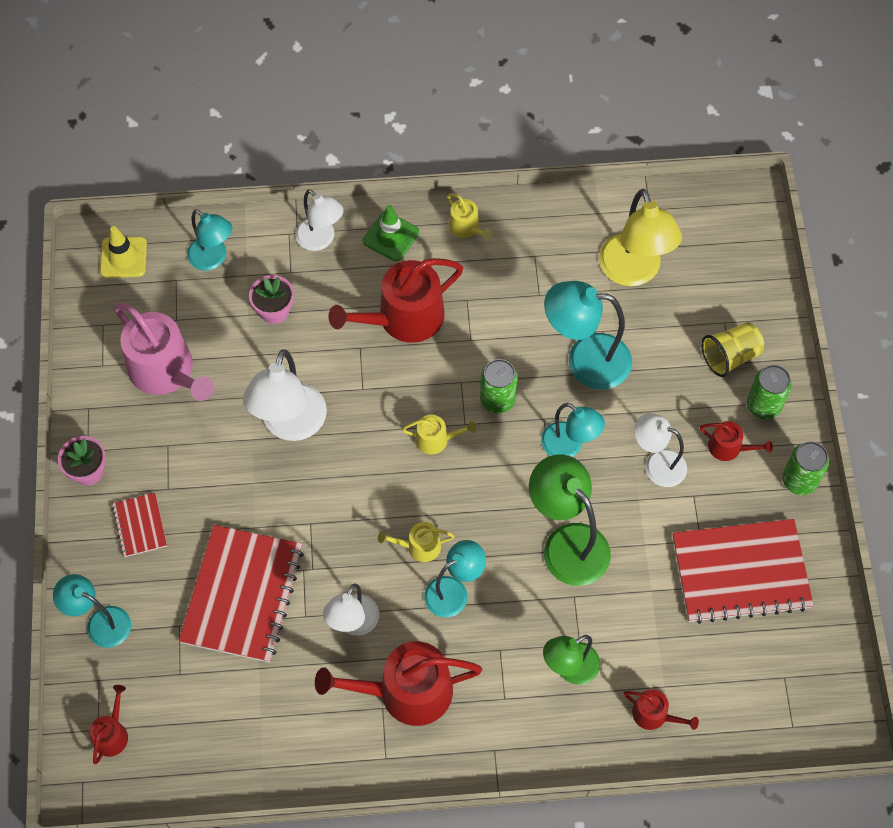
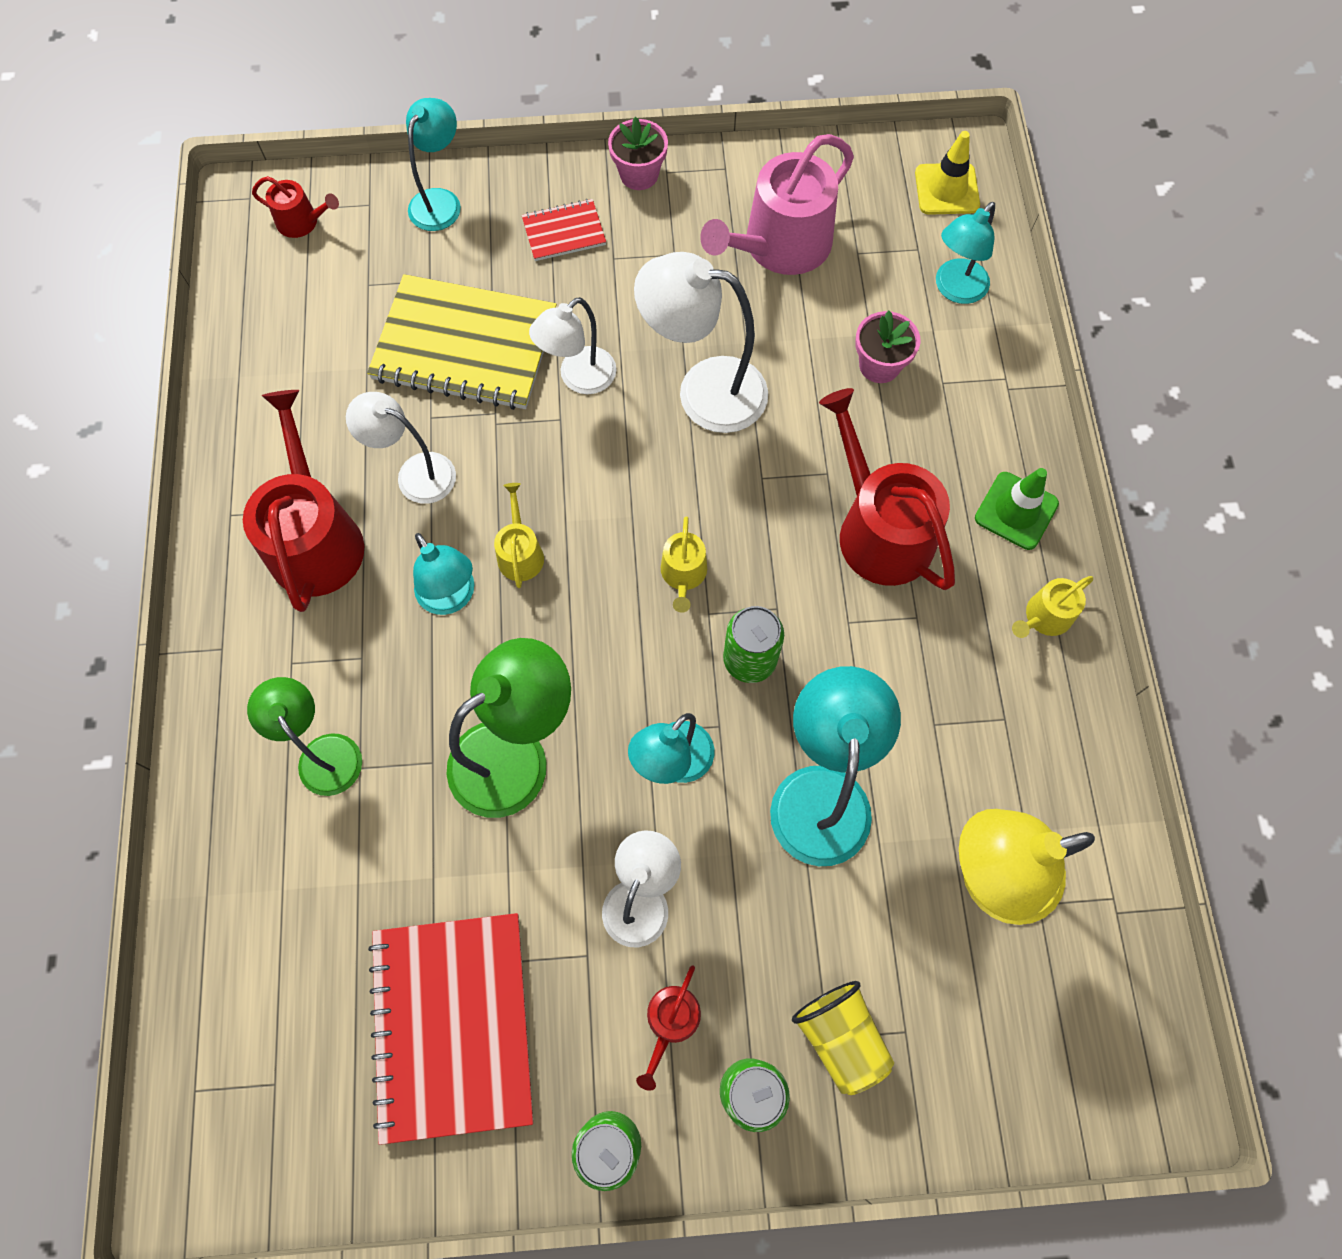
camera: 90 degrees right, 5 degrees up
(242, 595) = (465, 346): red notebook -> yellow notebook
(321, 240) = (1000, 419): white lamp -> white lamp (579, 378)
(654, 715) = (241, 872): red watering can -> none

